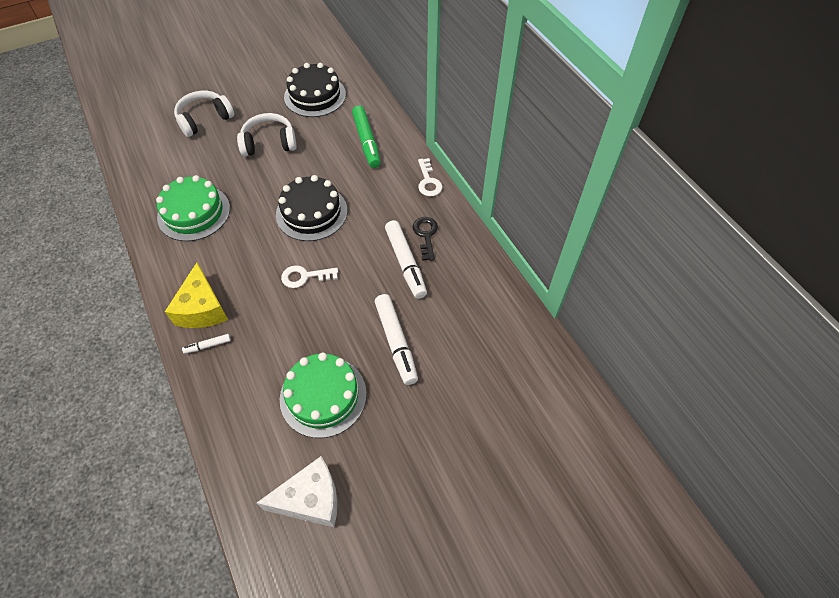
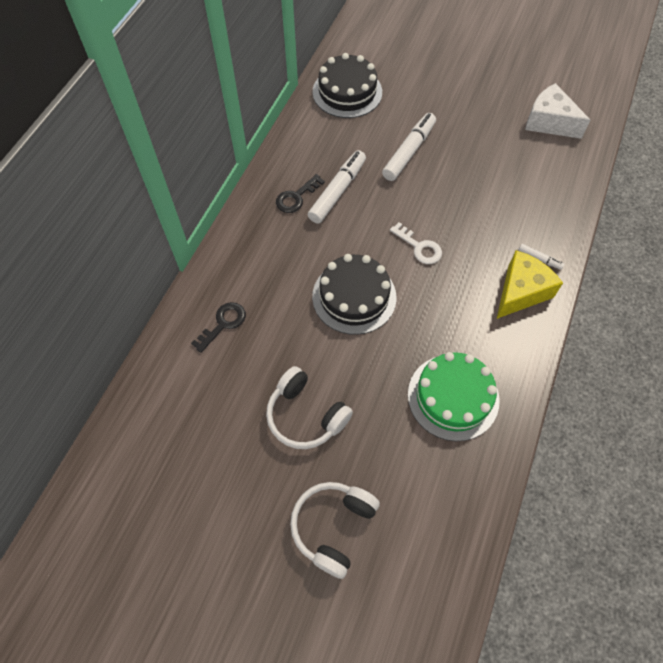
camera: 130 degrees left, 5 degrees up
(204, 119) = (333, 527): white headphones -> white headphones turned 105 degrees clockwise
(315, 96) = (191, 437): black cake -> black cake (347, 92)
(323, 396) = (489, 162): green cake -> none
(366, 141) = (223, 324): green marker -> black key
(428, 181) = (232, 235): white key -> none

